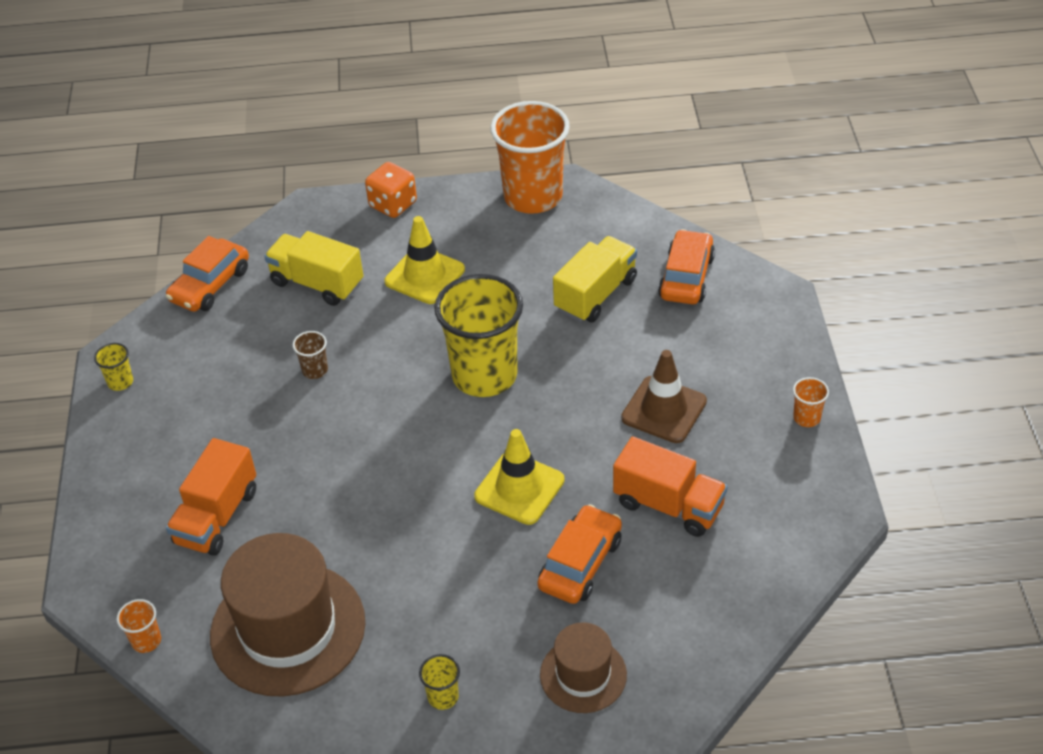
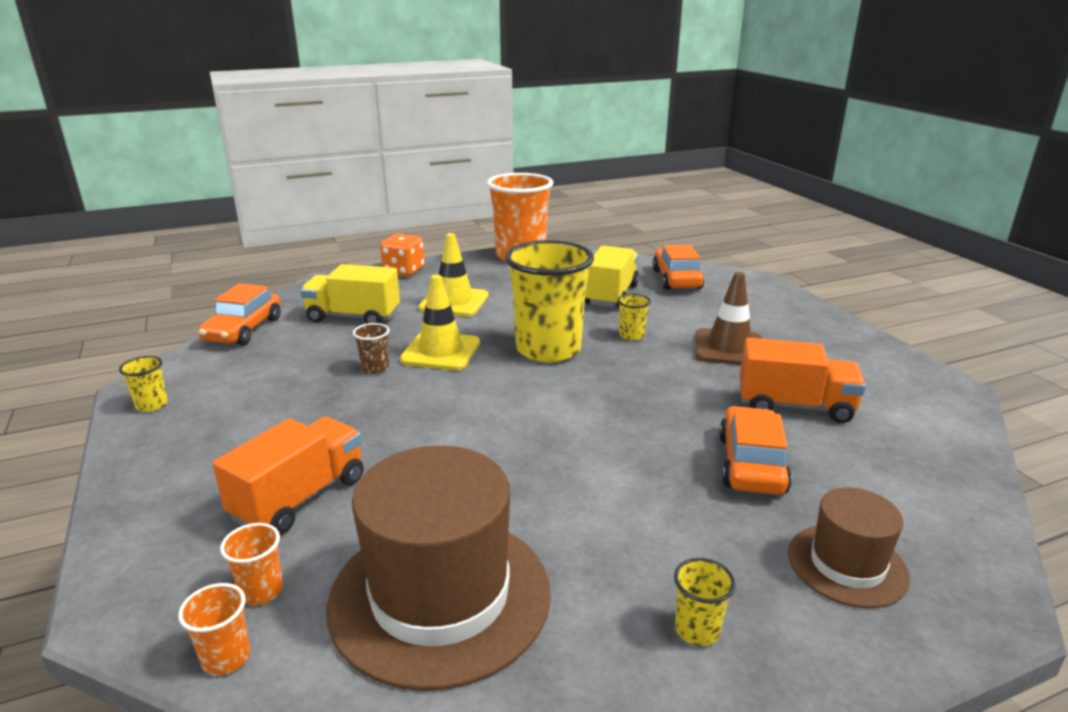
camera: 20 degrees left, 20 degrees down
(217, 517) = (300, 498): orange truck -> orange truck turned 150 degrees counterclockwise
(519, 488) = (640, 418): yellow traffic cone -> yellow traffic cone (441, 351)
(578, 369) = (631, 335): none -> yellow cup
(806, 418) = (851, 336): orange cup -> orange cup (261, 591)

